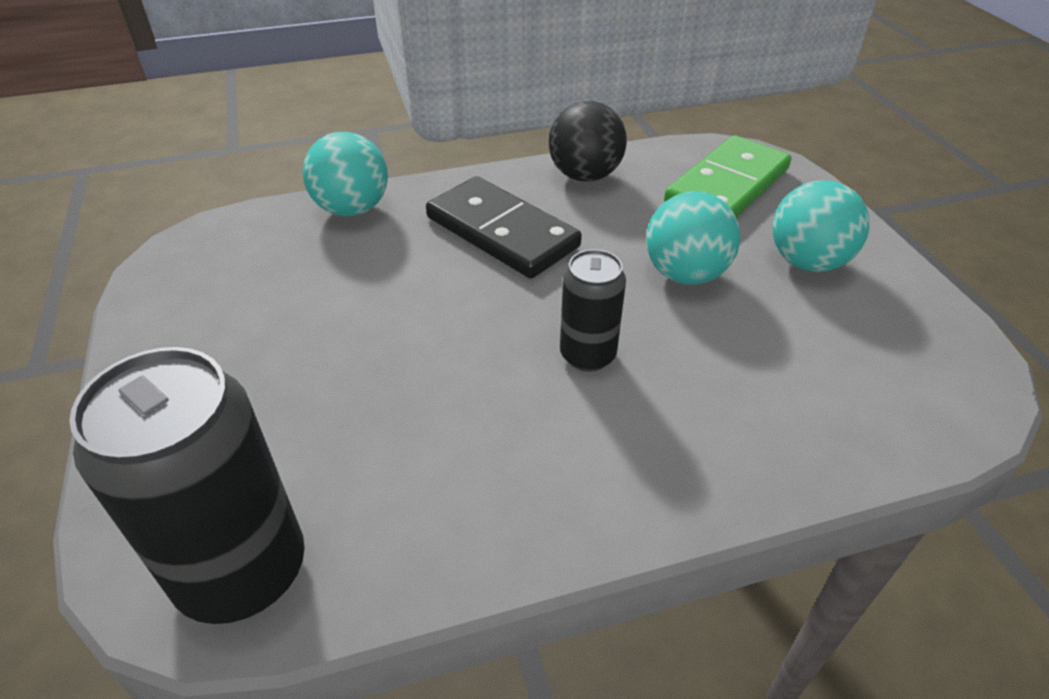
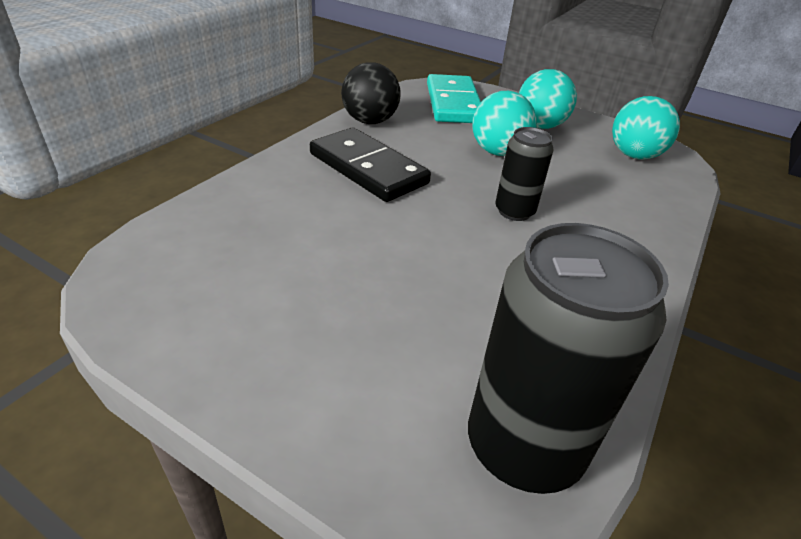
camera: 45 degrees left, 5 degrees down
(352, 209) = (238, 194): turquoise ball -> turquoise ball (634, 155)
(502, 232) = (368, 168): black domino -> black domino turned 45 degrees clockwise
(727, 186) = (453, 103): green domino -> turquoise domino

